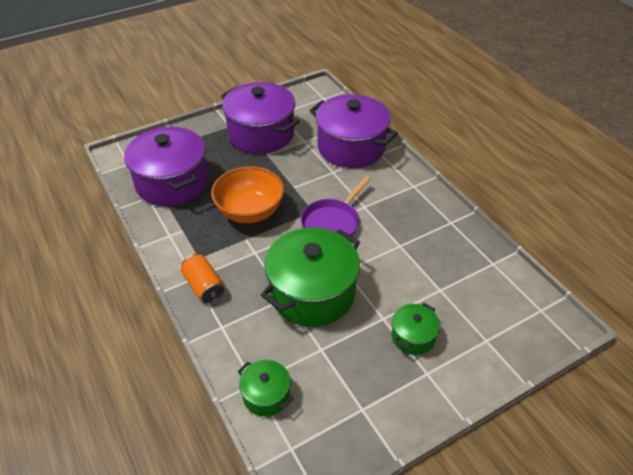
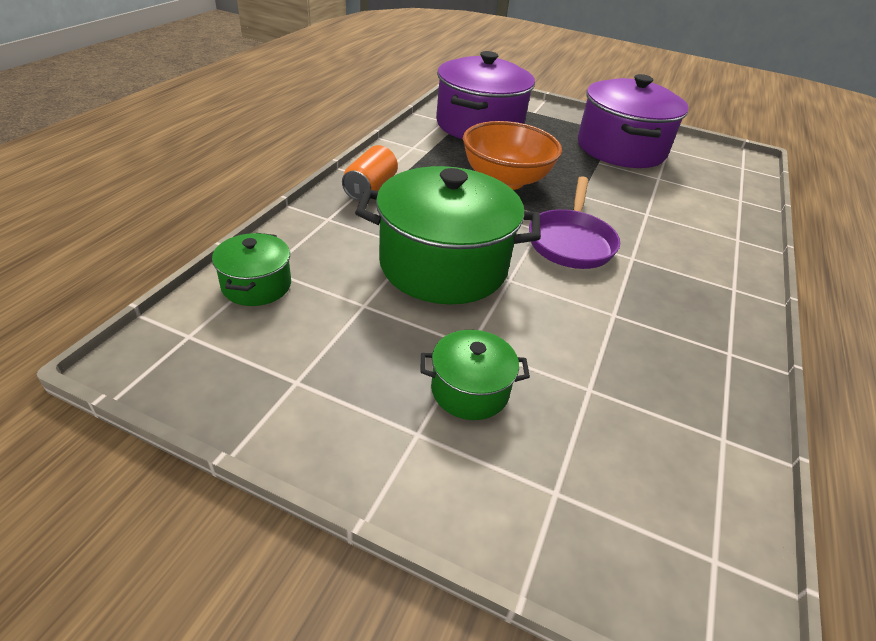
camera: 50 degrees right, 5 degrees down
(333, 222) = (571, 242): purple pan -> purple pan turned 75 degrees counterclockwise
(351, 147) = (707, 213): purple pot -> none

